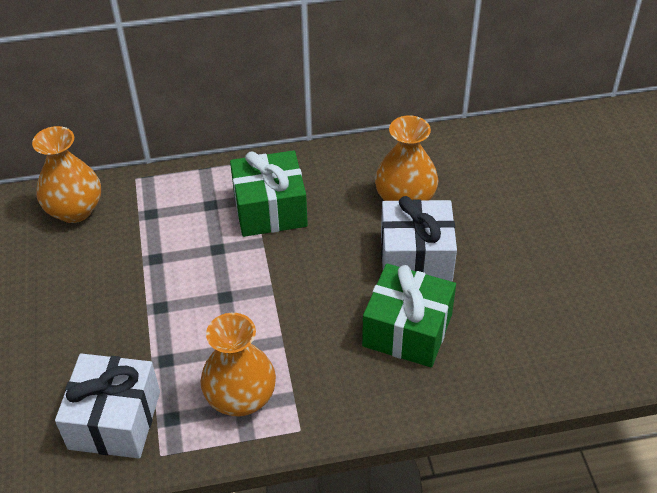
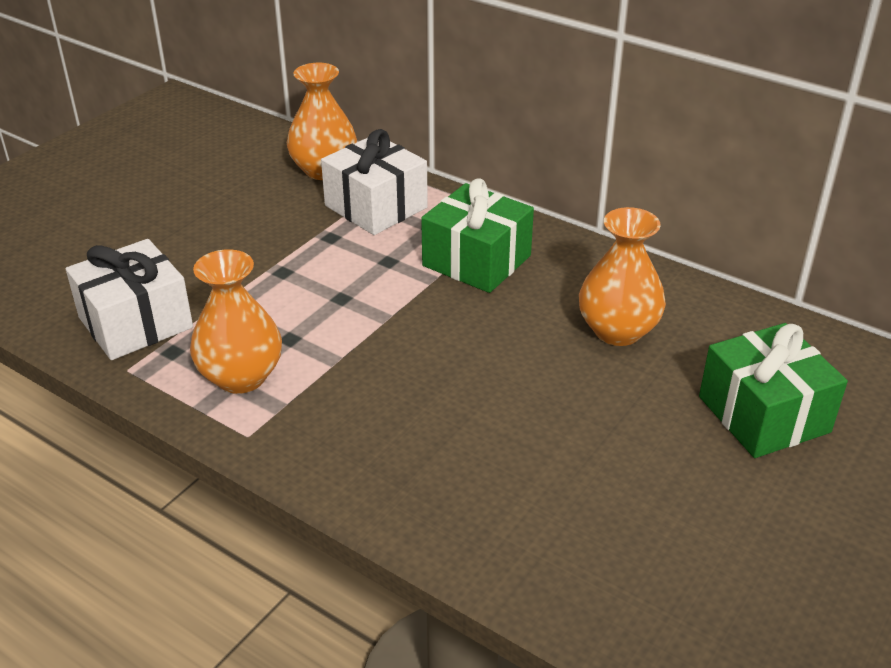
camera: 45 degrees right, 10 degrees down
(407, 330) = (456, 433): green gift -> green gift (763, 414)
(416, 257) = (556, 382): white gift -> white gift (376, 207)

